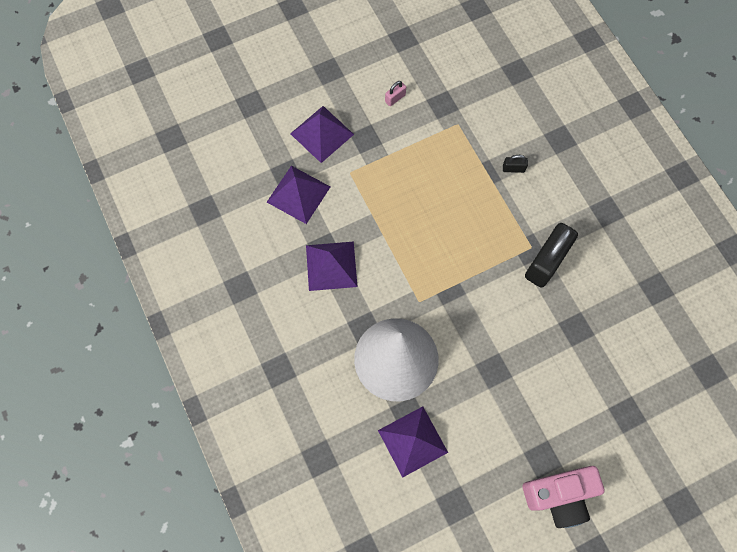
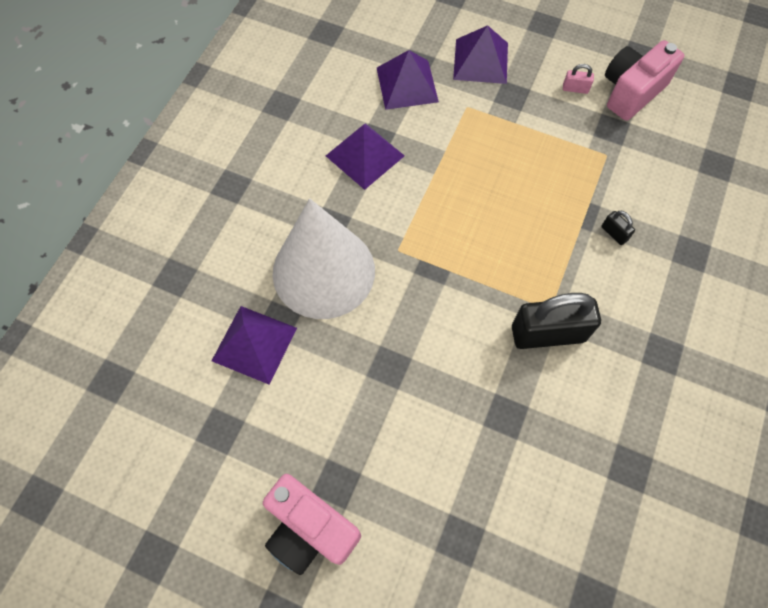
camera: 50 degrees right, 5 degrees down
(426, 69) = (631, 92): none -> pink camera

